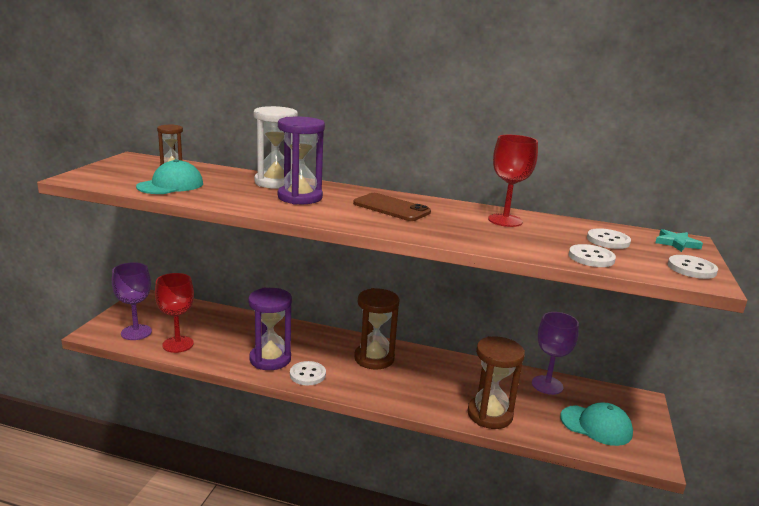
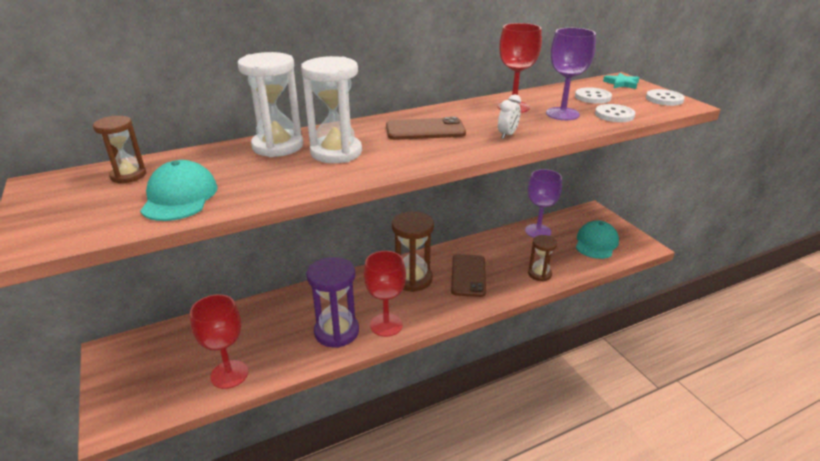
camera: 40 degrees left, 10 degrees up
(136, 332) = (163, 392): purple goblet -> purple goblet (562, 114)
(300, 197) = (336, 152): purple hourglass -> white hourglass
(307, 374) = (386, 325): white button -> red goblet
(423, 380) = (468, 275): none -> brown phone
(447, 232) = (507, 135): none -> white clock
(489, 415) = (539, 274): brown hourglass -> brown hourglass, size x0.60
(596, 425) = (596, 243): turquoise cap -> turquoise cap turned 45 degrees counterclockwise

